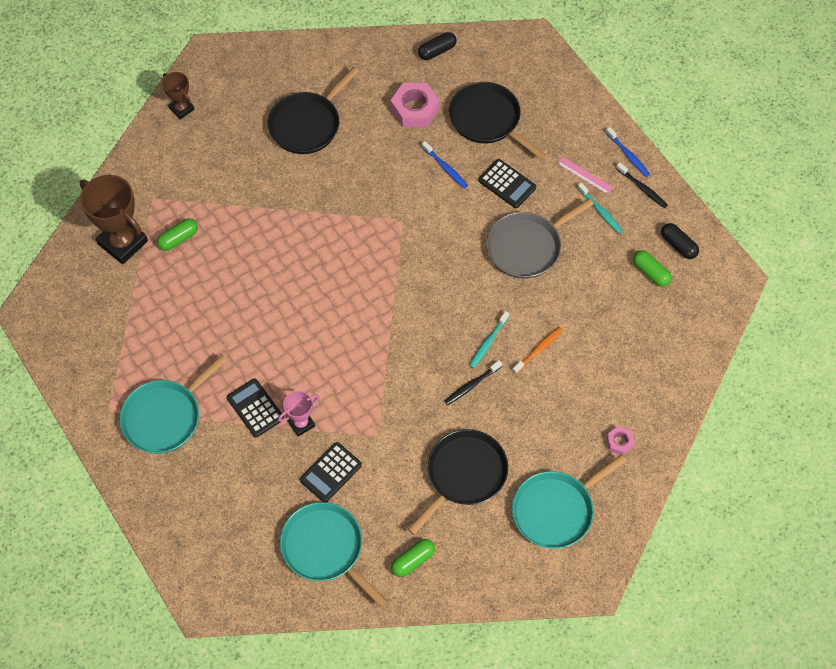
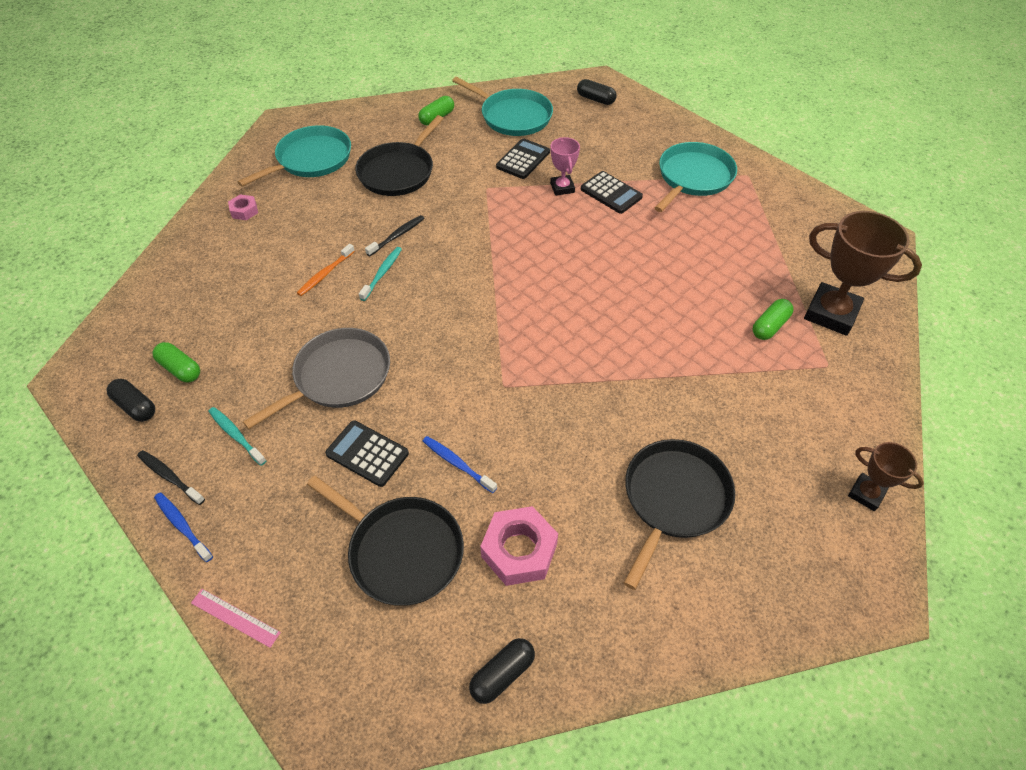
camera: 170 degrees right, 10 degrees down
(221, 565) = (595, 99): none -> black capsule
(301, 423) = (562, 188): pink trophy -> pink trophy turned 60 degrees counterclockwise
(584, 175) = (253, 483): pink ruler -> pink ruler (235, 617)

